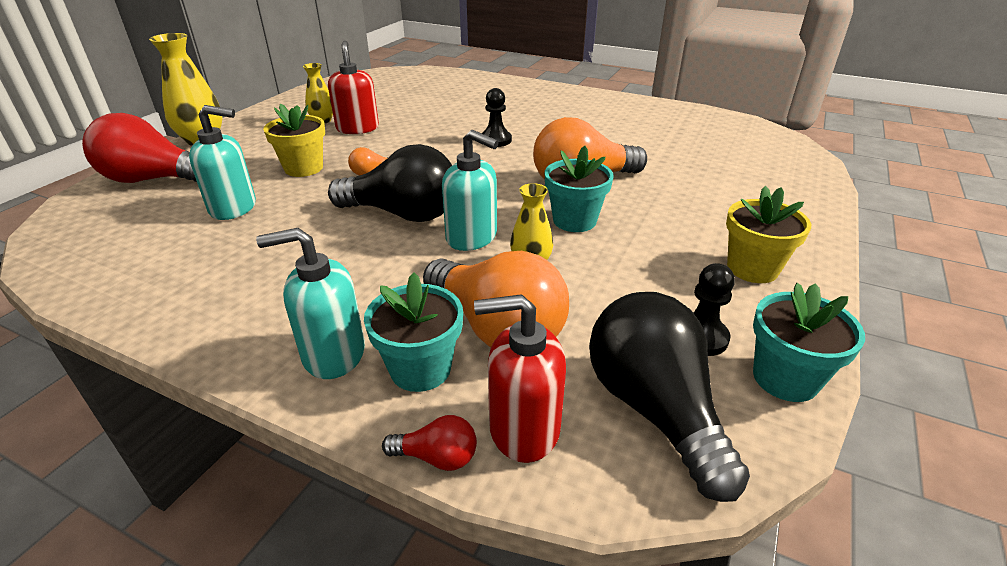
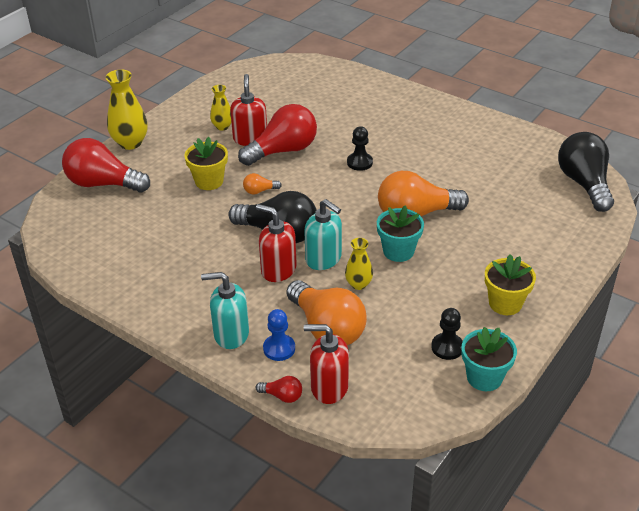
camera: 10 degrees right, 5 degrees up
(234, 208) = (162, 216): turquoise soap dispenser -> none
(399, 136) = (283, 151): none -> red light bulb
(406, 256) = (278, 270): none -> red soap dispenser
(420, 369) = (279, 348): turquoise flower pot -> blue pawn
(654, 409) = (402, 385): black light bulb -> black light bulb (584, 184)

